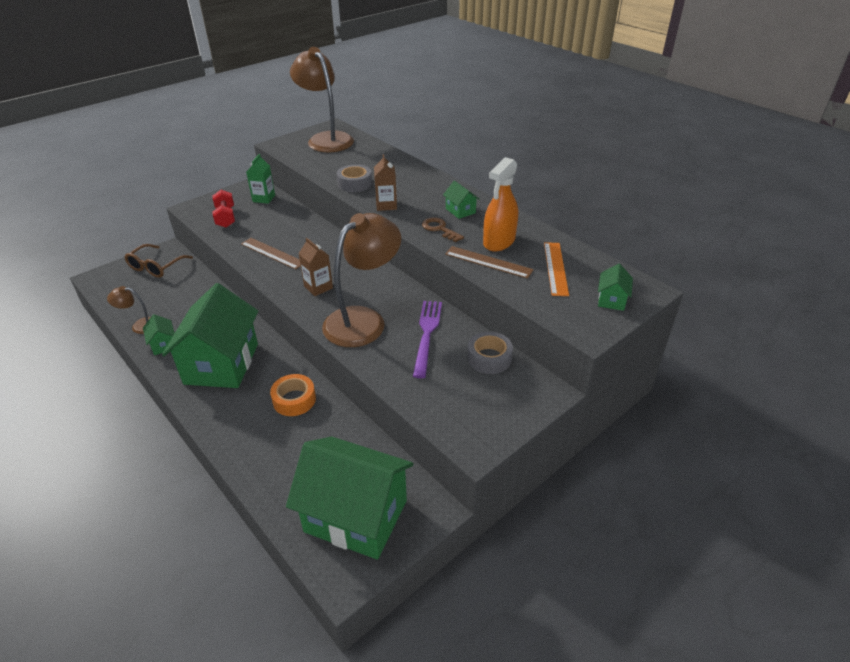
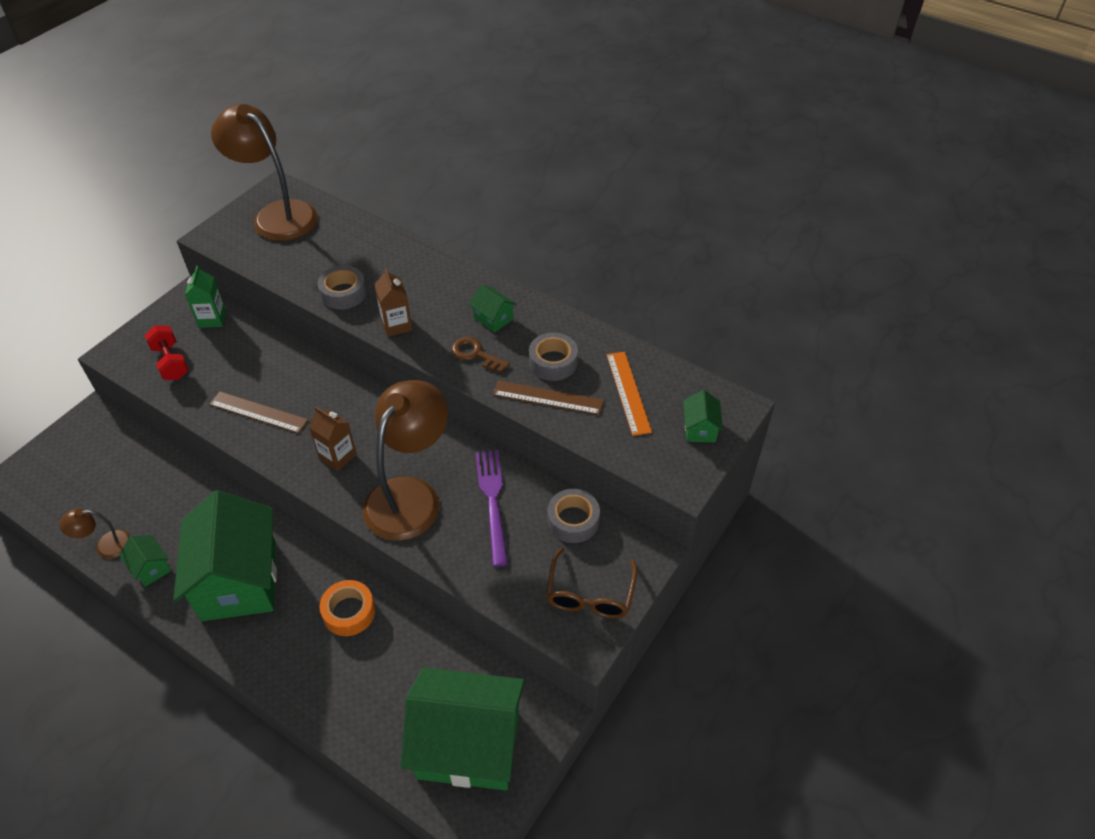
camera: 15 degrees left, 10 degrees up
(156, 267) = (88, 447): brown glasses -> brown glasses (590, 594)
(499, 242) = (553, 362): orange spray bottle -> grey tape

